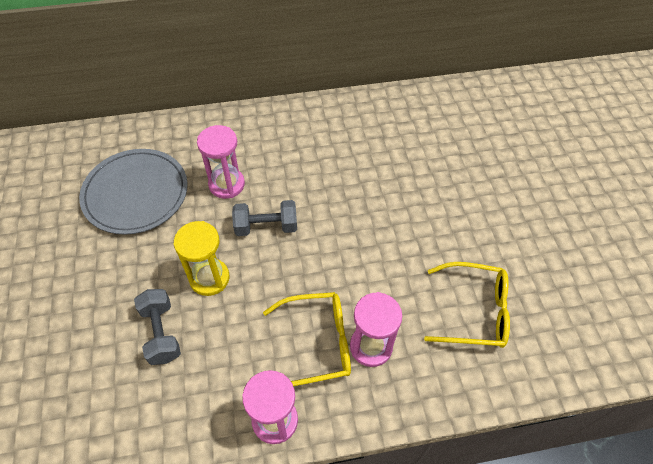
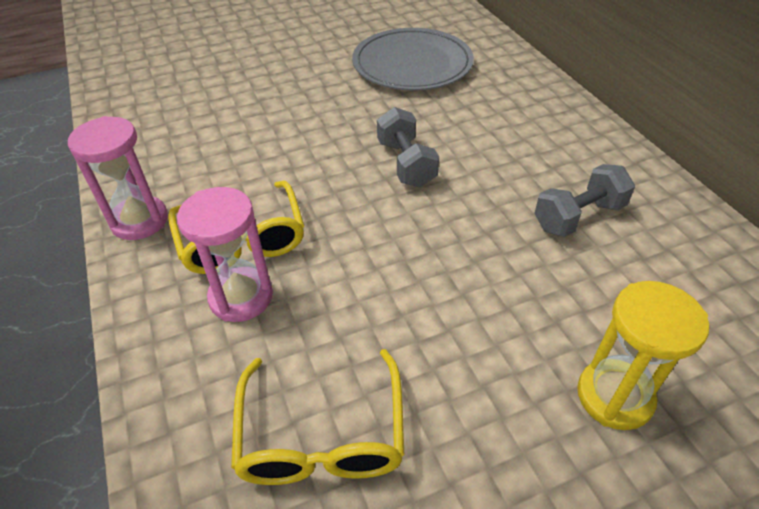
camera: 80 degrees right, 10 degrees down
(161, 333) = (244, 118): grey dumbbell -> grey dumbbell (578, 217)
(209, 278) = (318, 135): yellow hourglass -> yellow hourglass (614, 396)
(226, 184) = (456, 120): pink hourglass -> none

